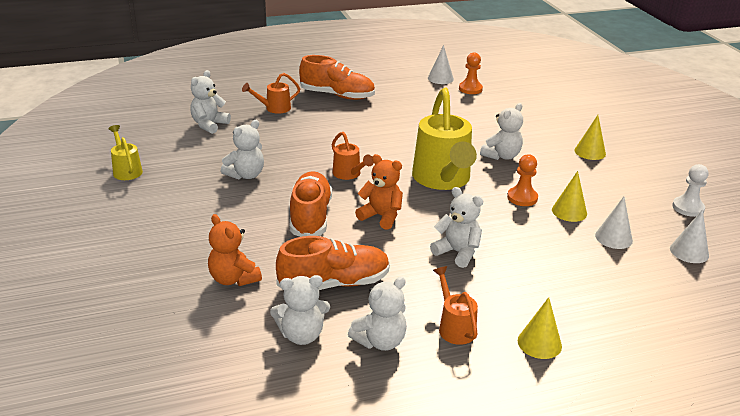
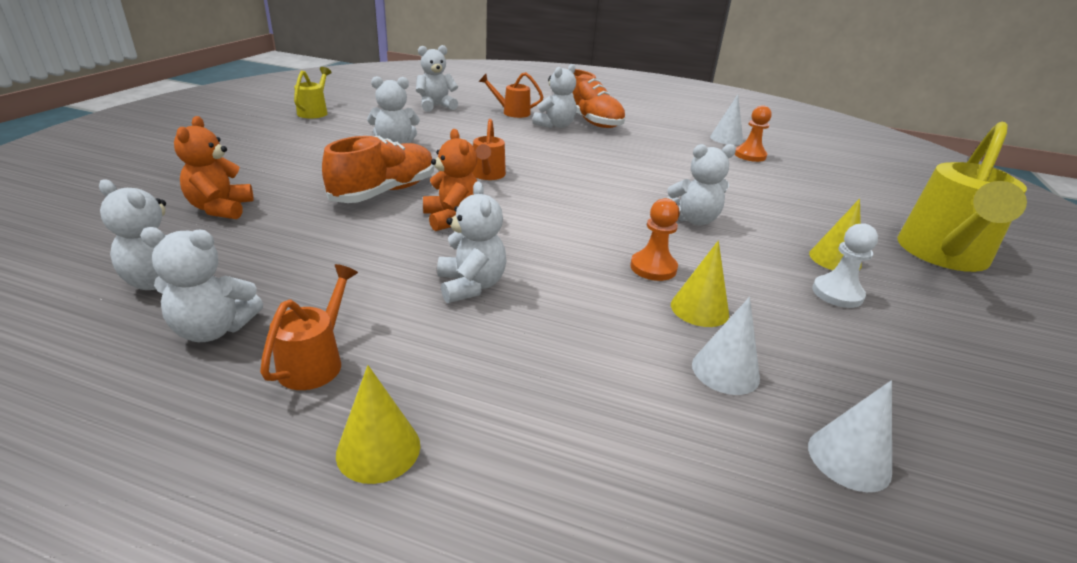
camera: 35 degrees right, 0 degrees up
(323, 110) = (555, 125): none -> white teddy bear
(334, 284) = (289, 253): orange shoe -> none
(442, 179) = (580, 214): yellow watering can -> yellow watering can (942, 255)
(688, 208) = (931, 392): white pawn -> white pawn (837, 293)

